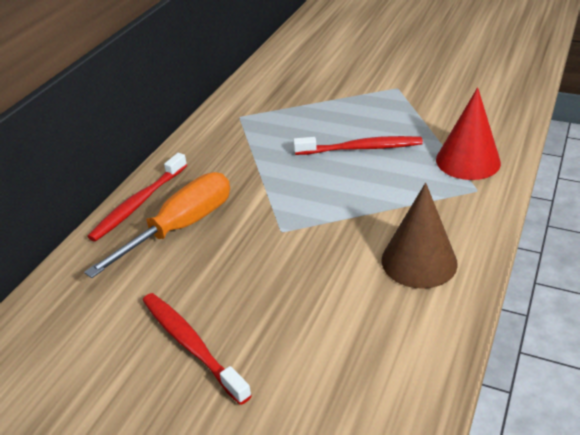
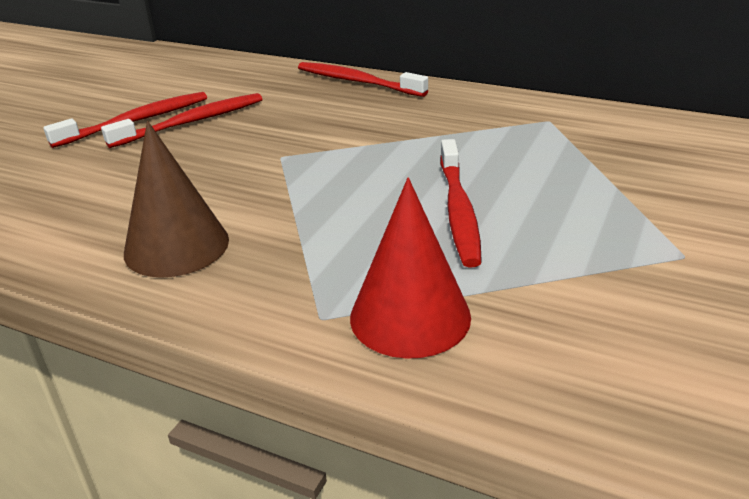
camera: 90 degrees right, 5 degrees down
(180, 228) = (308, 104): orange screwdriver -> none
(204, 299) = (192, 122): none -> red toothbrush

